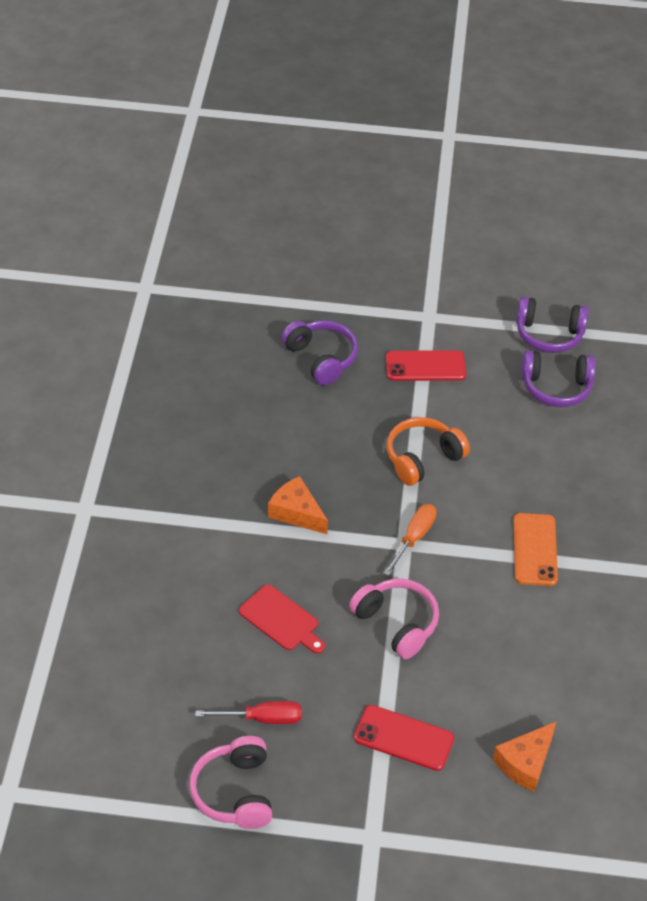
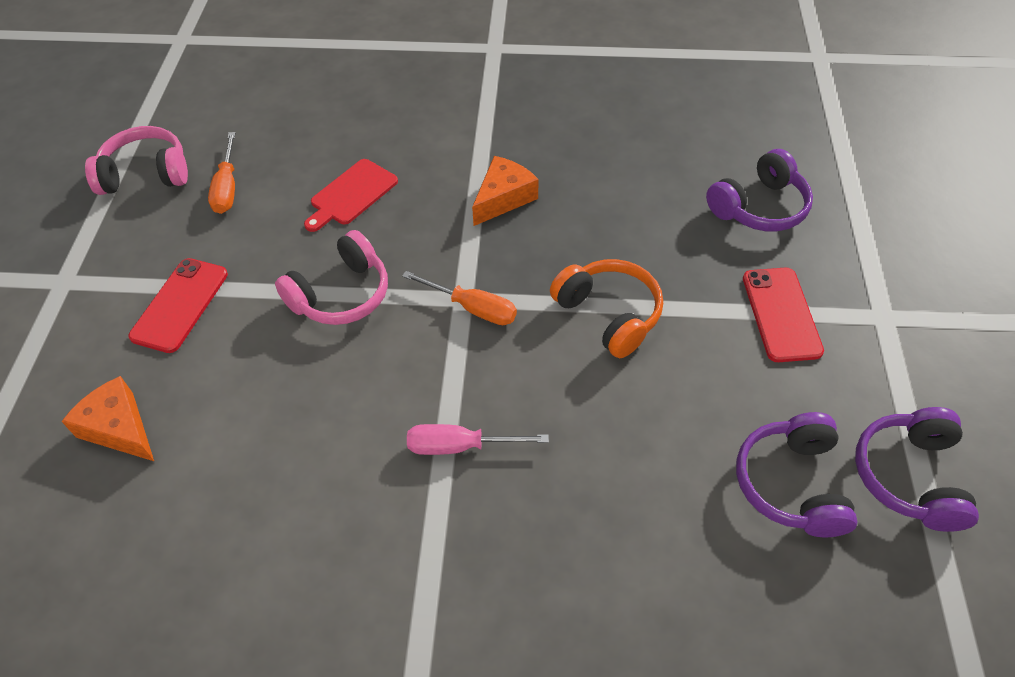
camera: 90 degrees right, 5 degrees up
(262, 718) = (227, 188): red screwdriver -> orange screwdriver
(535, 549) = (460, 446): orange phone -> pink screwdriver

